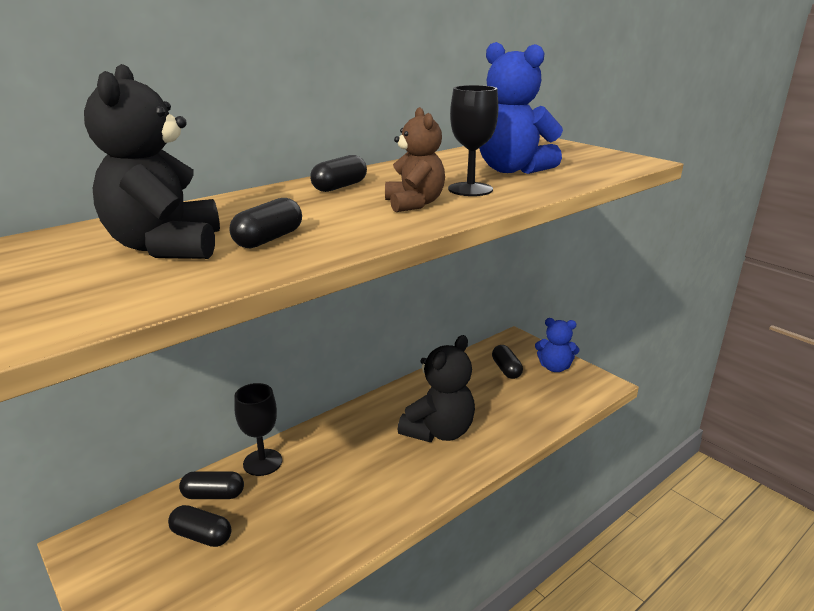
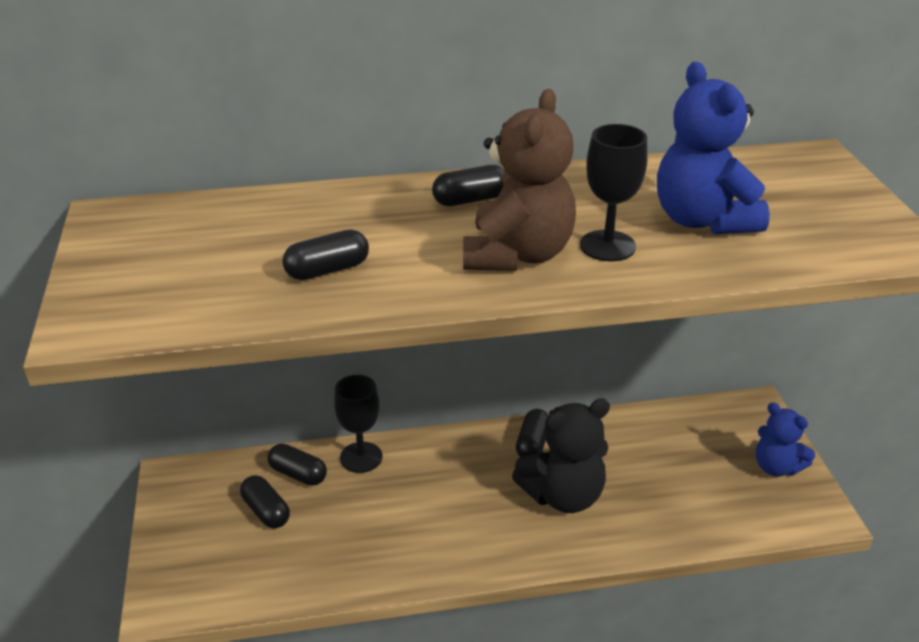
camera: 30 degrees right, 10 degrees up
(166, 247) = (237, 253): black teddy bear -> none
(414, 204) = (517, 255): brown teddy bear -> brown teddy bear, size x1.55
(506, 369) = (708, 446): black capsule -> black capsule (532, 444)

